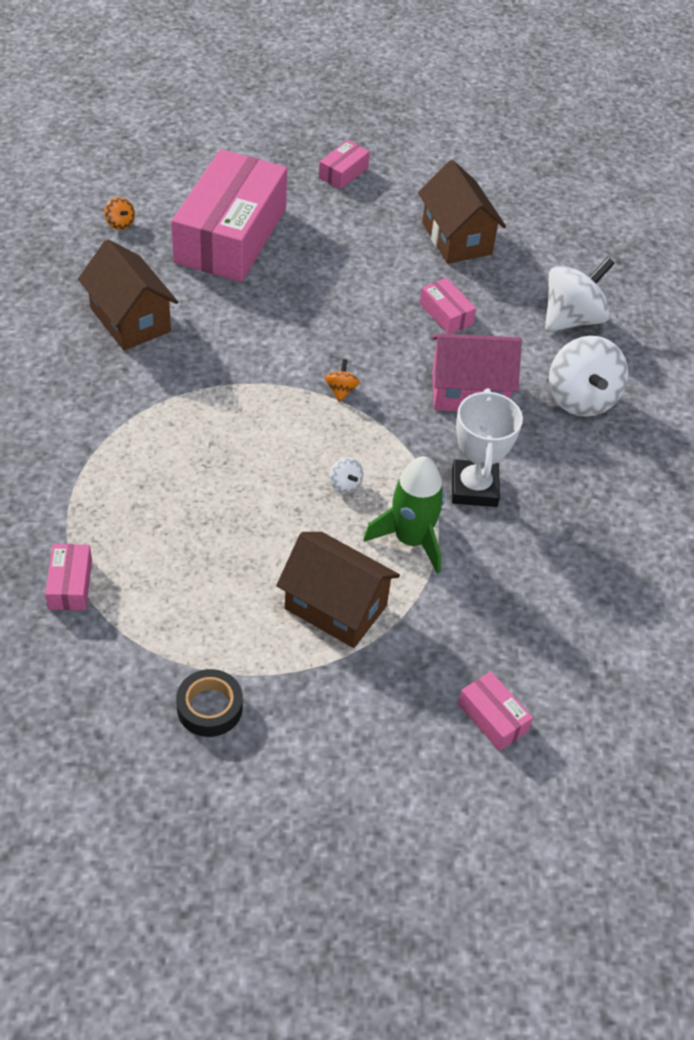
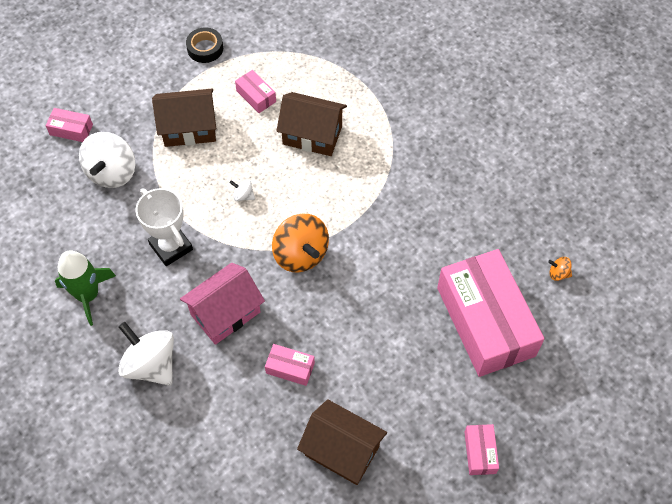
camera: 145 degrees right, 10 degrees up
(70, 584) = (321, 53): pink box -> pink box (256, 96)
(130, 320) = (465, 208): brown house -> brown house (312, 135)
(341, 390) = (301, 254): orange spinning top -> orange spinning top, size x2.30
(410, 539) = (181, 190): green rocket -> green rocket (88, 295)
(572, 319) = (203, 435): white spinning top -> white spinning top (112, 172)

